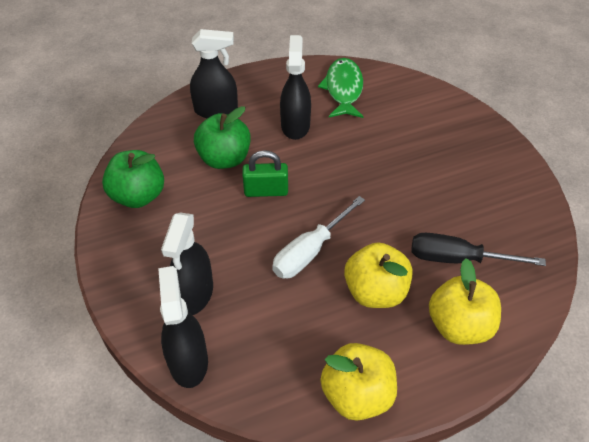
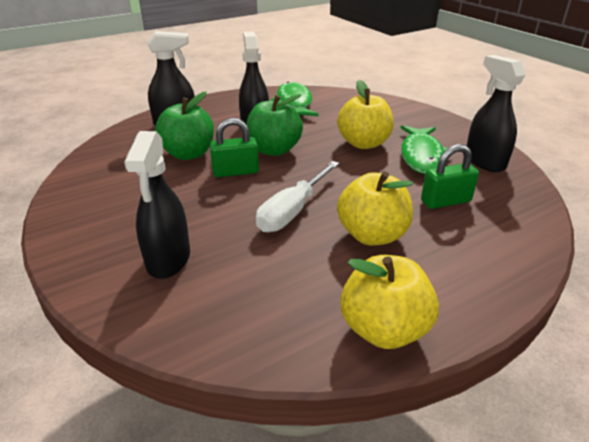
camera: 10 degrees left, 15 degrees down
(138, 196) = (98, 187): green apple -> green apple (274, 150)
(188, 361) = (167, 323): black spray bottle -> black spray bottle (484, 161)
(455, 192) = (422, 156): none -> green fish
(457, 259) = (445, 201): black screwdriver -> green padlock
(459, 326) = (471, 252): yellow apple -> yellow apple (363, 143)

